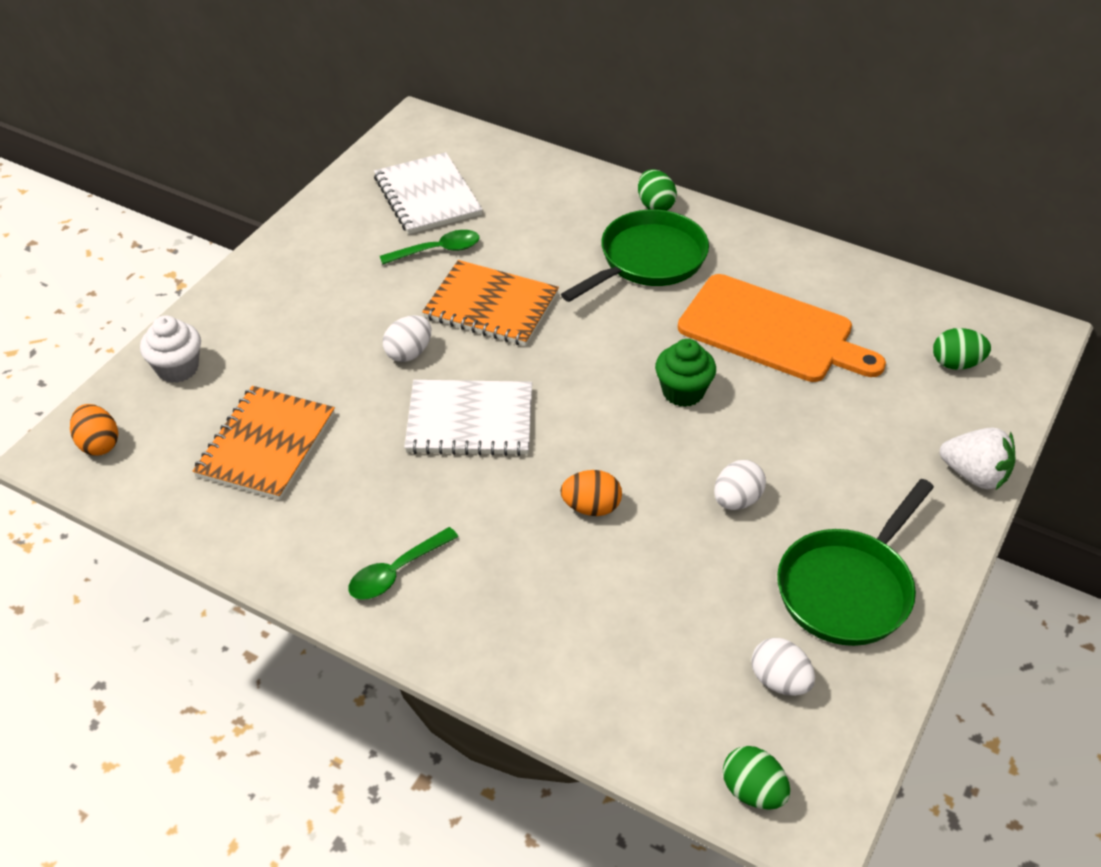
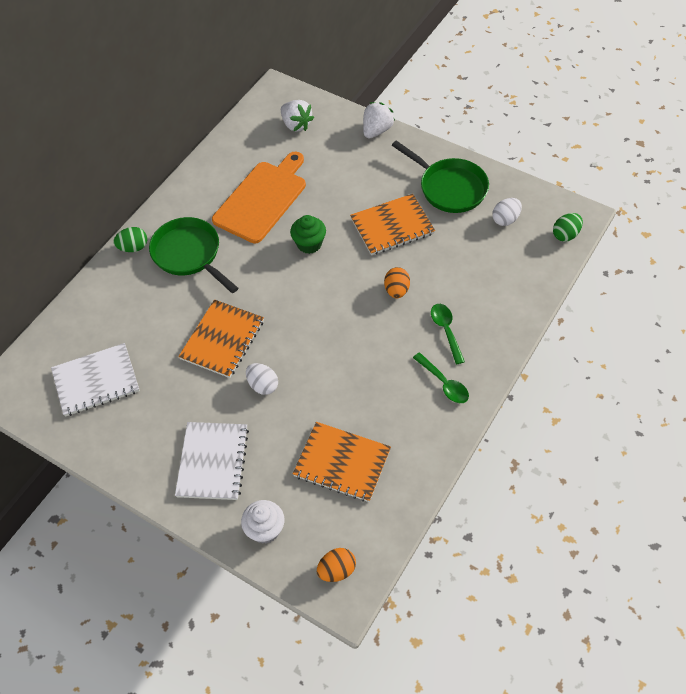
camera: 85 degrees left, 10 degrees up
(438, 250) = (160, 372): green spoon -> green spoon (446, 330)
(470, 420) = (326, 350): white notebook -> white notebook (213, 462)
(737, 500) = (392, 226): white egg -> orange notebook
(956, 363) = (296, 125): green egg -> white strawberry

